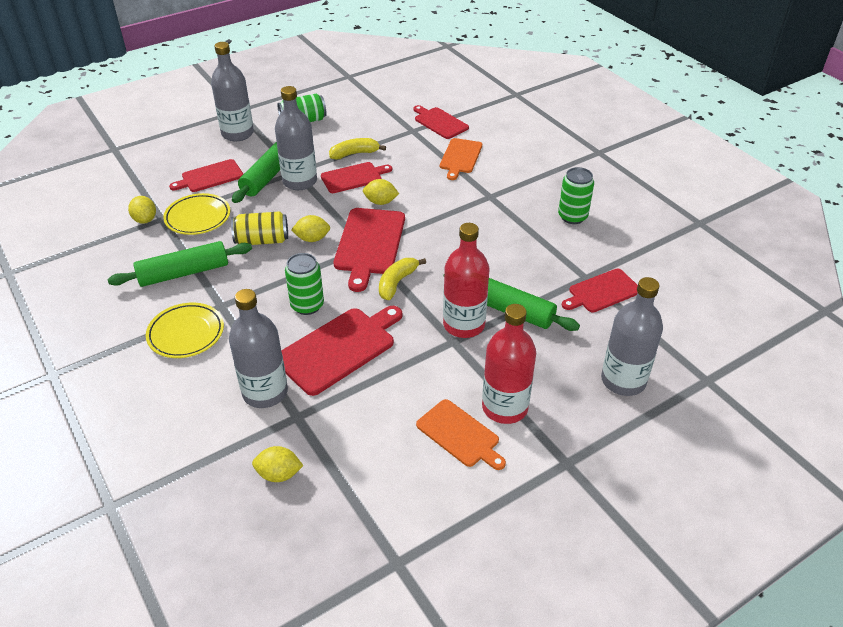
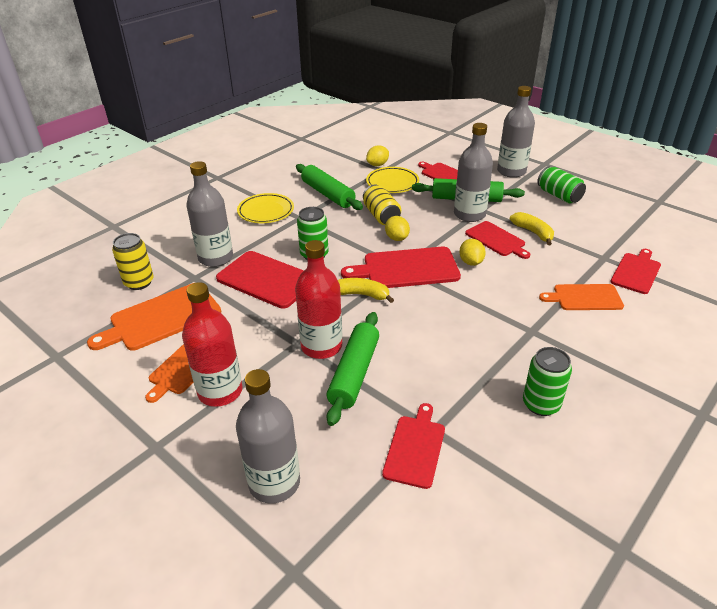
camera: 75 degrees right, 5 degrees down
(279, 474) = (139, 282): yellow lemon -> yellow can
(365, 452) = (161, 318): none -> orange cutting board
(602, 292) = (415, 448): red cutting board -> red cutting board turned 60 degrees clockwise

